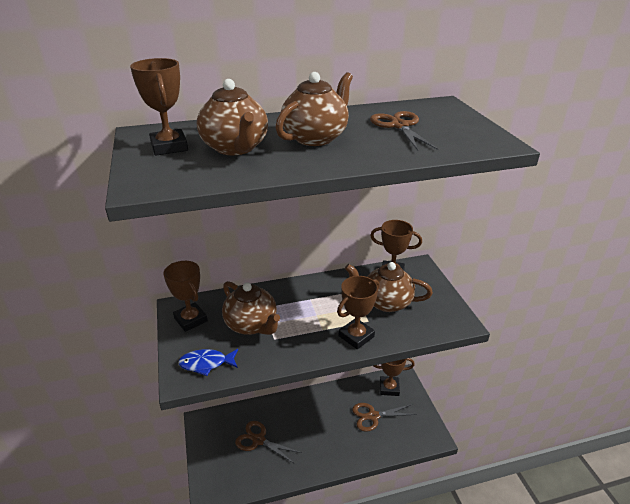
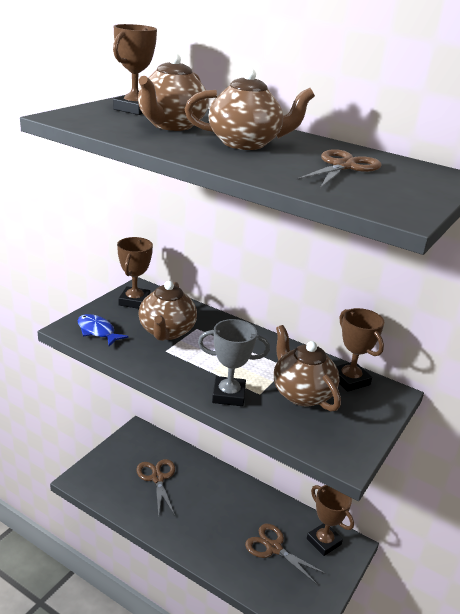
camera: 45 degrees right, 5 degrees down
(356, 336) = (228, 395): brown trophy -> grey trophy

